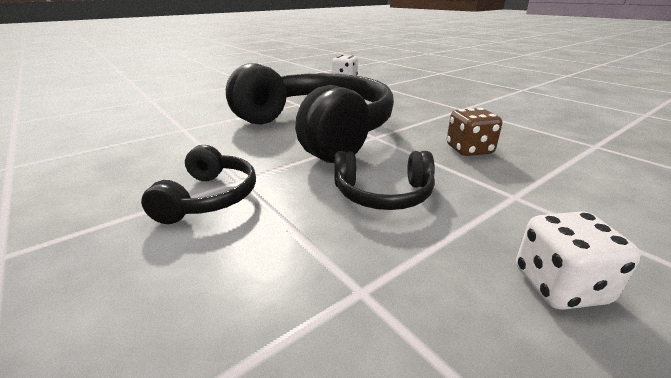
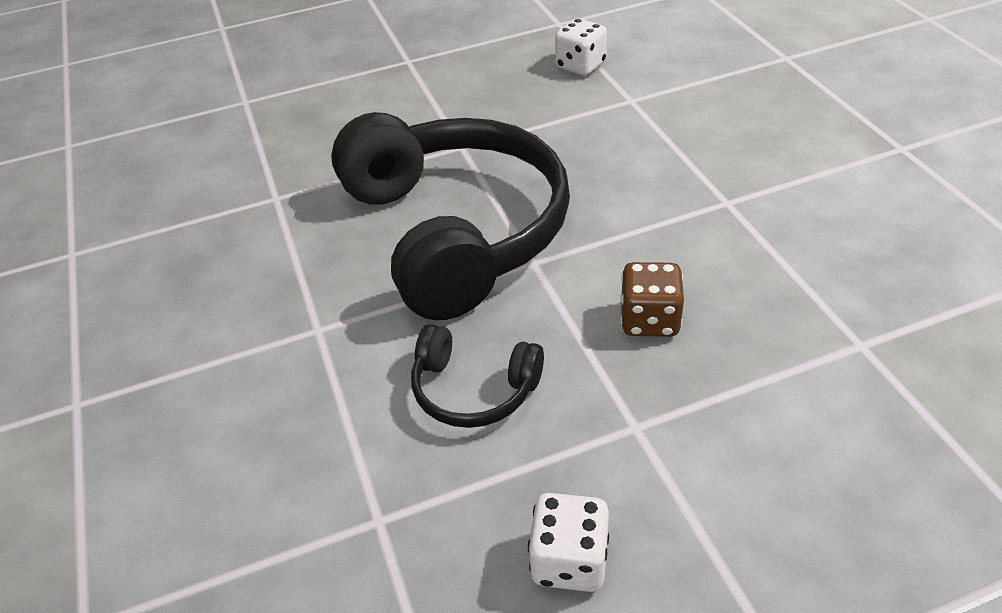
camera: 20 degrees right, 15 degrees up
(209, 197) = (276, 355): black headphones -> none

